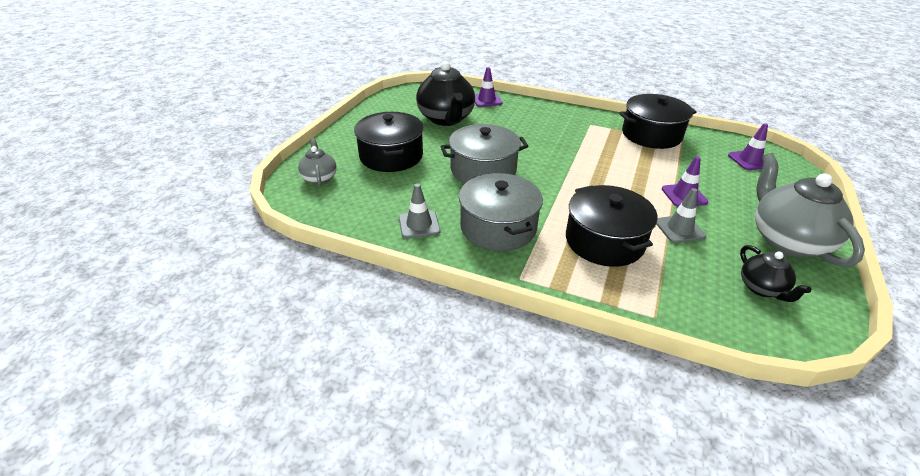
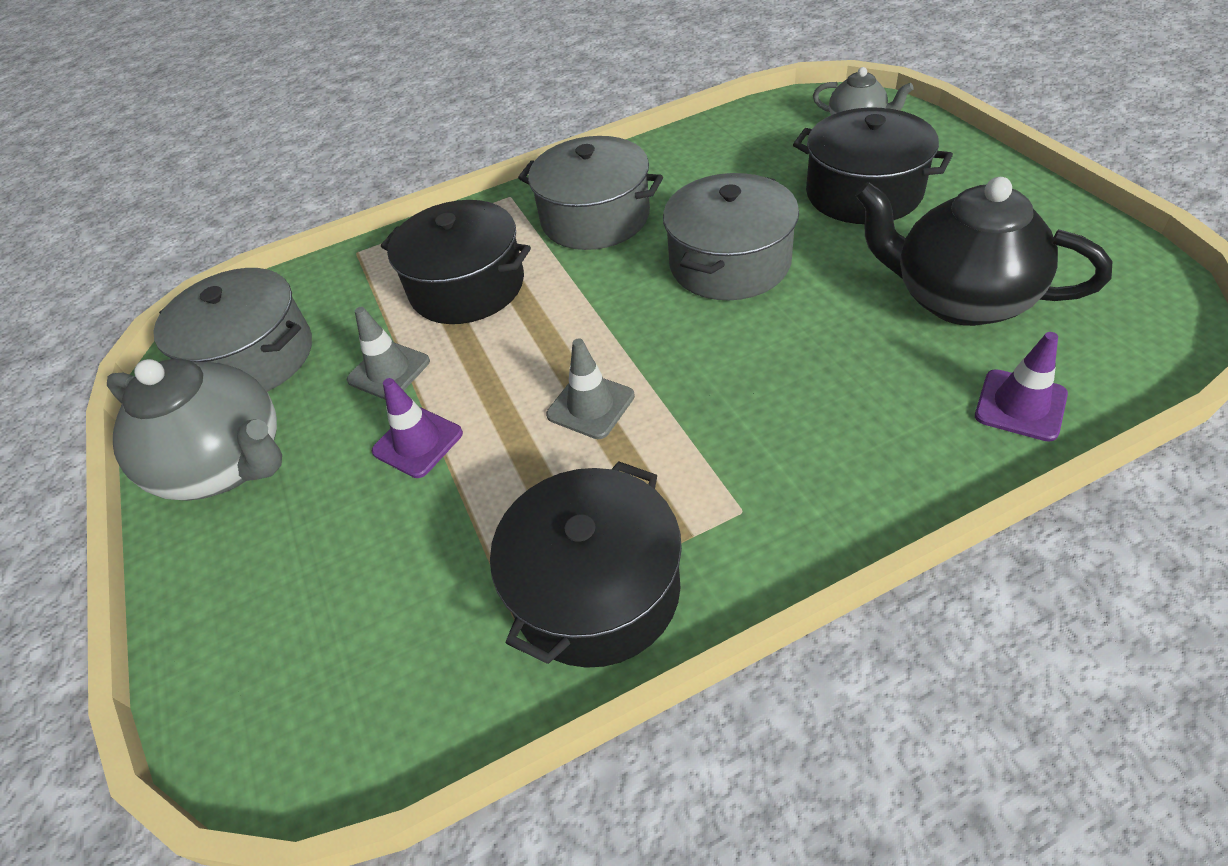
camera: 140 degrees right, 10 degrees up
(419, 225) = (671, 165): grey traffic cone -> grey traffic cone (590, 405)
(749, 160) = (338, 672): purple traffic cone -> none
(762, 288) = (253, 358): black teapot -> grey pot

